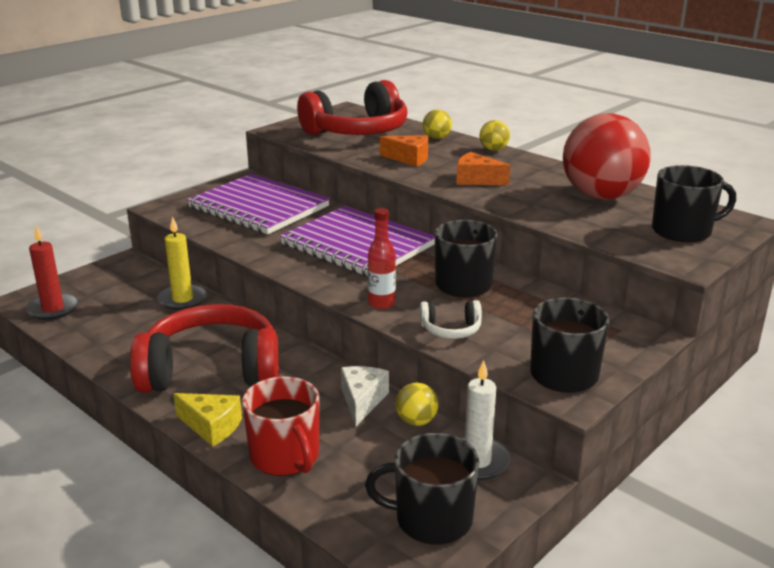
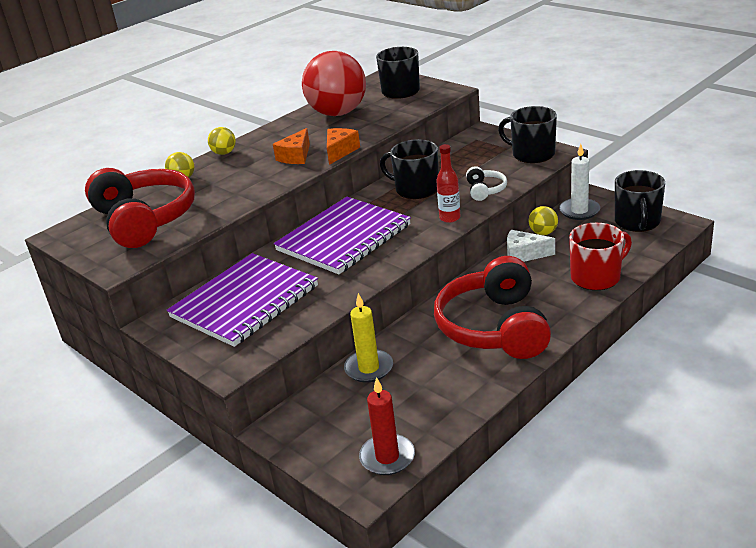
camera: 85 degrees left, 5 degrees up
(212, 426) = (571, 313): yellow cheese -> none
(409, 159) = (236, 187): orange cheese -> orange cheese (340, 151)

